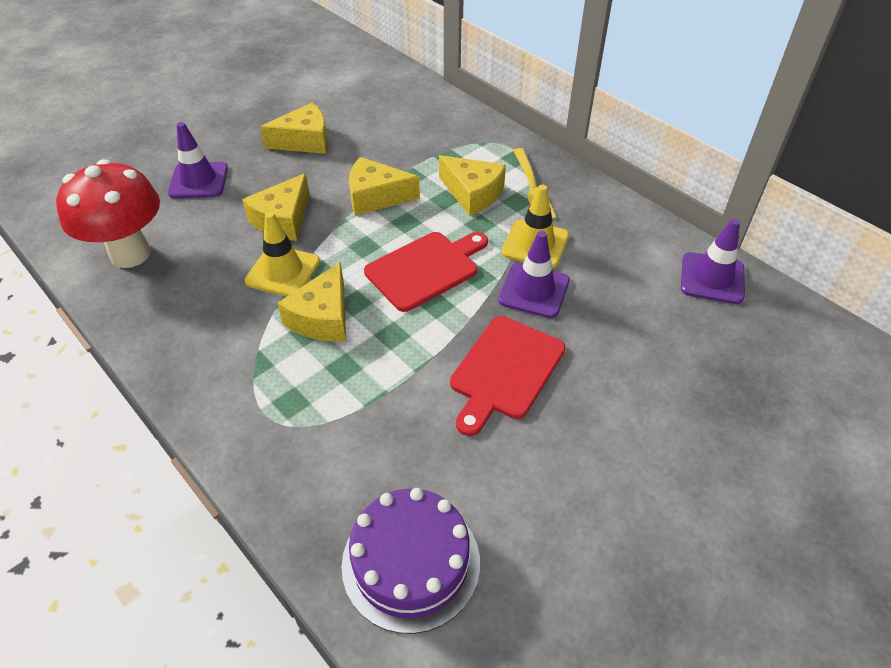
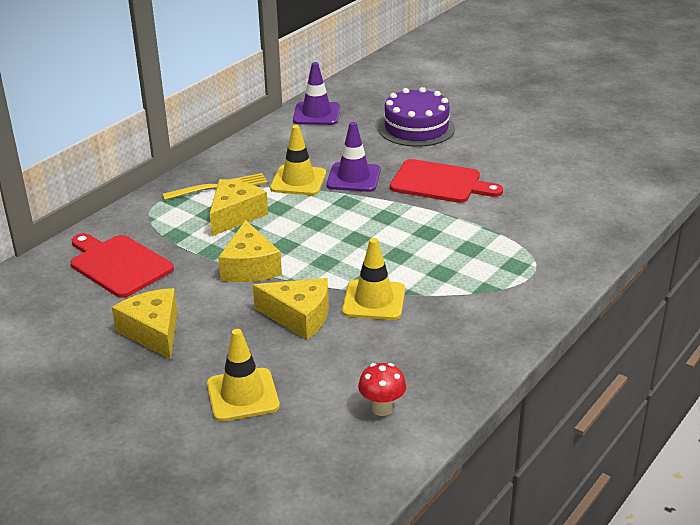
camera: 100 degrees left, 15 degrees down
(130, 254) = (382, 408): red mushroom -> red mushroom, size x0.46
(198, 181) = (242, 395): purple traffic cone -> yellow traffic cone
(323, 318) = (422, 267): yellow cheese -> none
(411, 562) = (603, 200): purple cake -> purple cake (416, 128)
(425, 269) = (345, 227): red cutting board -> red cutting board (118, 264)

